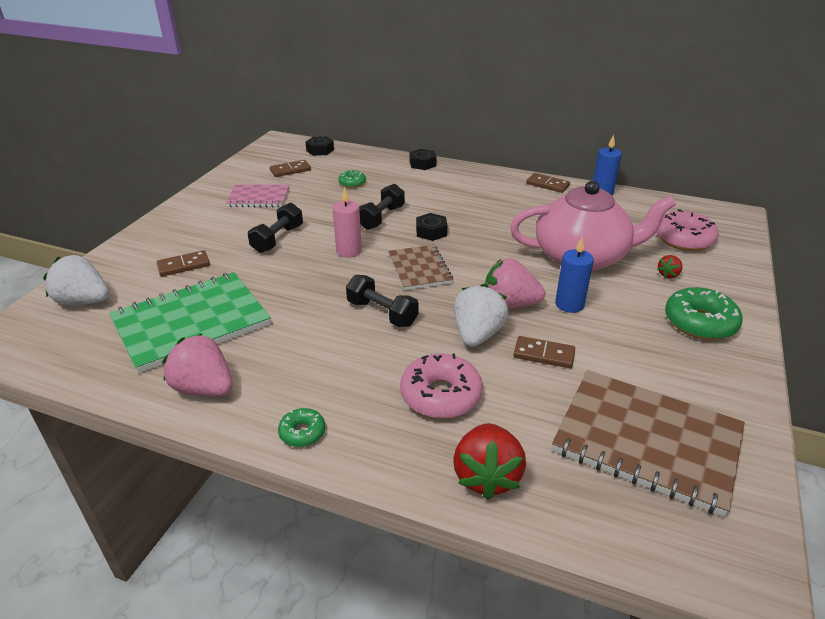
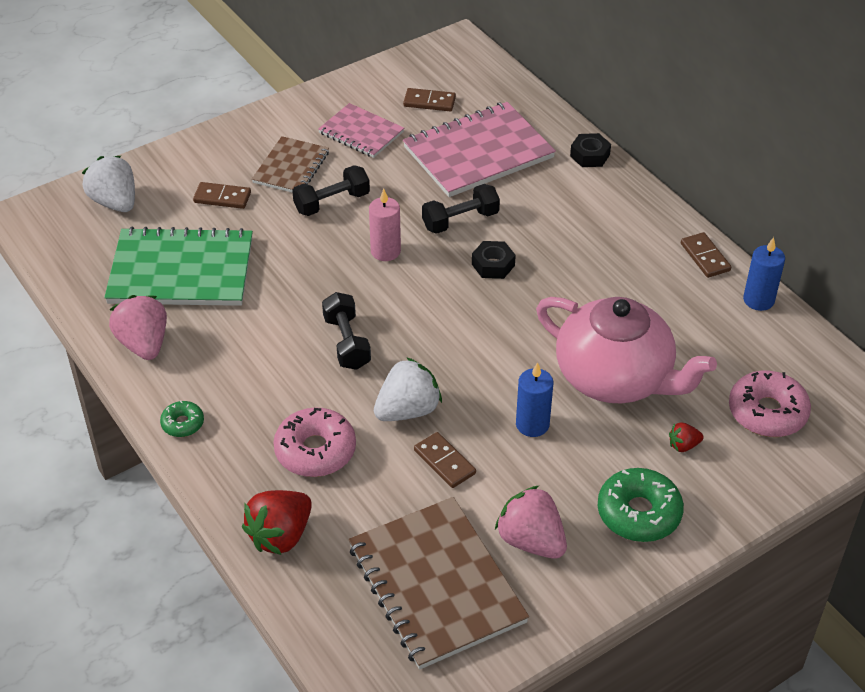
camera: 35 degrees right, 10 degrees up
(320, 150) = (491, 80): black nut -> none
(352, 183) = (478, 153): green donut -> pink notebook
(419, 269) = (431, 308): brown notebook -> brown notebook (291, 167)
(509, 305) = (473, 394): pink strawberry -> pink strawberry (531, 541)

